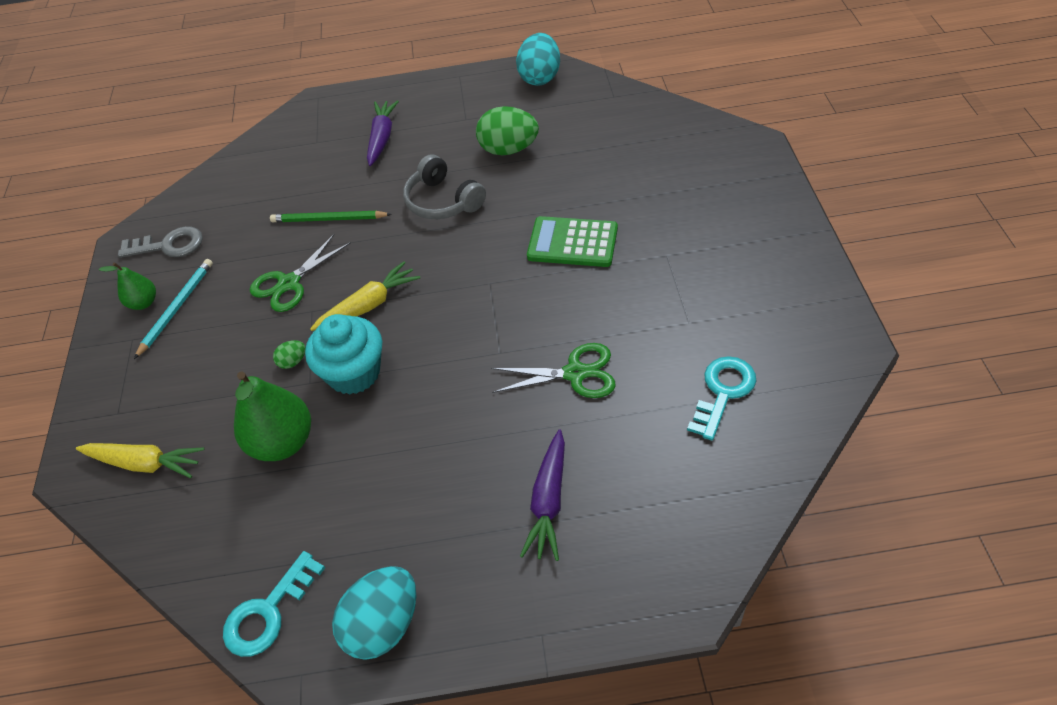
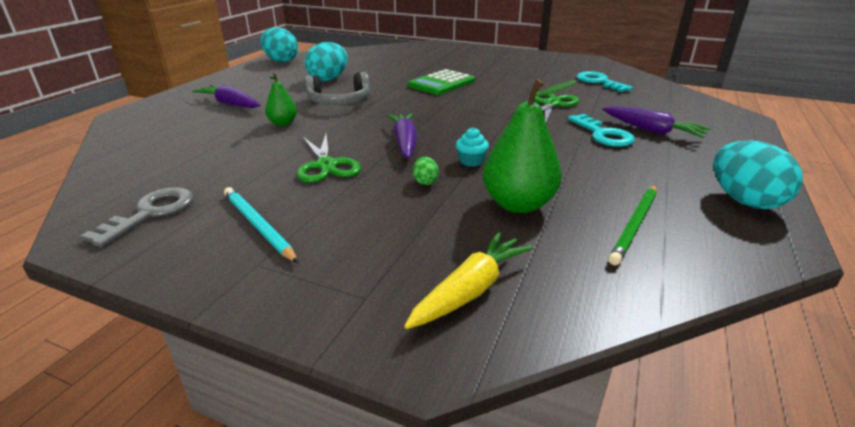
camera: 65 degrees left, 20 degrees down
(144, 303) = (211, 245): green pear -> green pear (283, 123)
(268, 612) = (719, 249): turquoise key -> turquoise key (603, 134)
(329, 219) = (280, 137): green pencil -> green pencil (635, 225)
(354, 373) = (471, 161): turquoise cupcake -> turquoise cupcake, size x0.47
(368, 305) = (405, 143): yellow carrot -> purple carrot
(508, 150) = (328, 79): green egg -> turquoise egg

